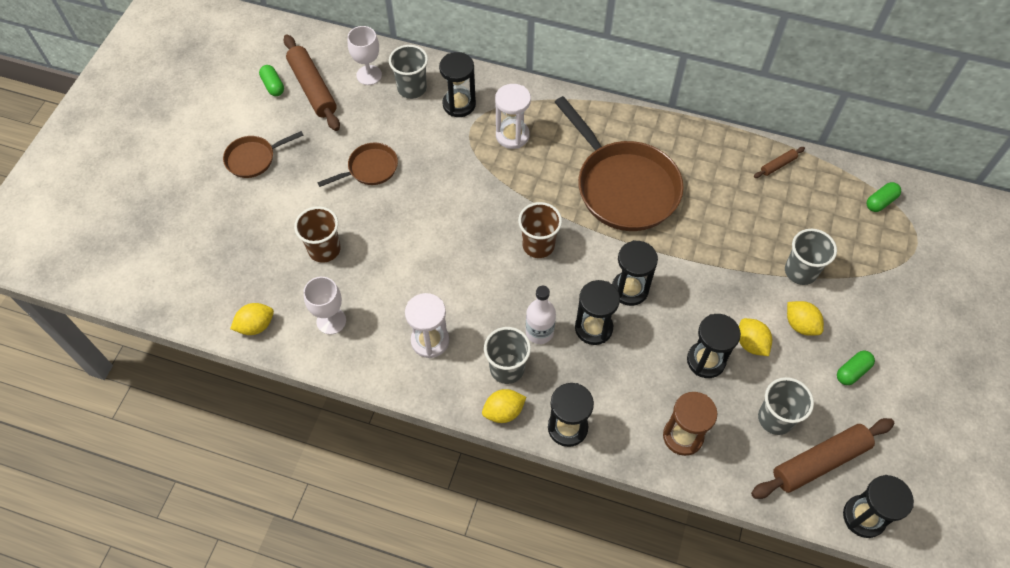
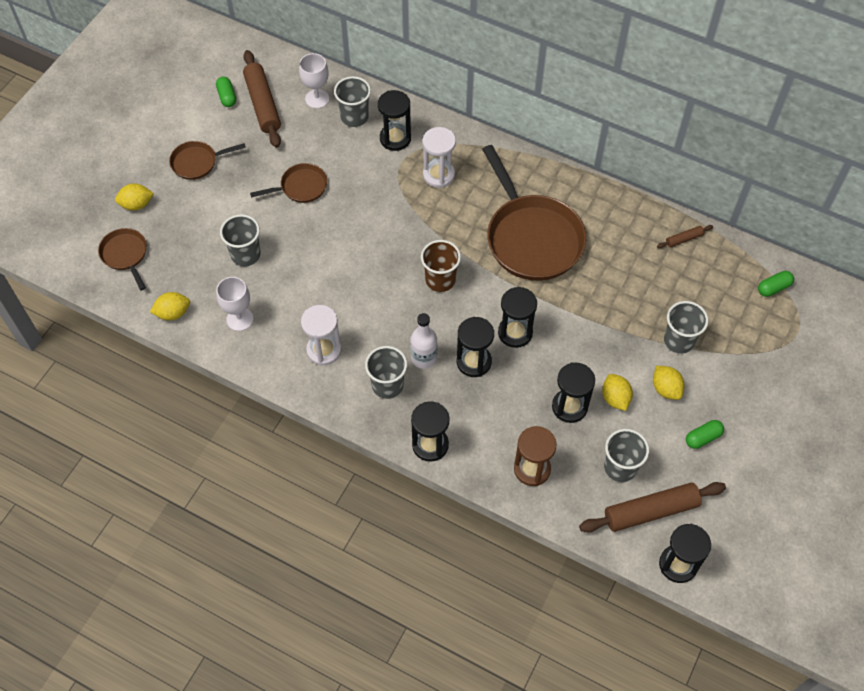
camera: 10 degrees right, 0 degrees up
(192, 269) = (125, 255): none -> brown pan
(324, 249) = (245, 255): brown cup -> grey cup
(503, 412) = (376, 422): yellow lemon -> yellow lemon (136, 204)

